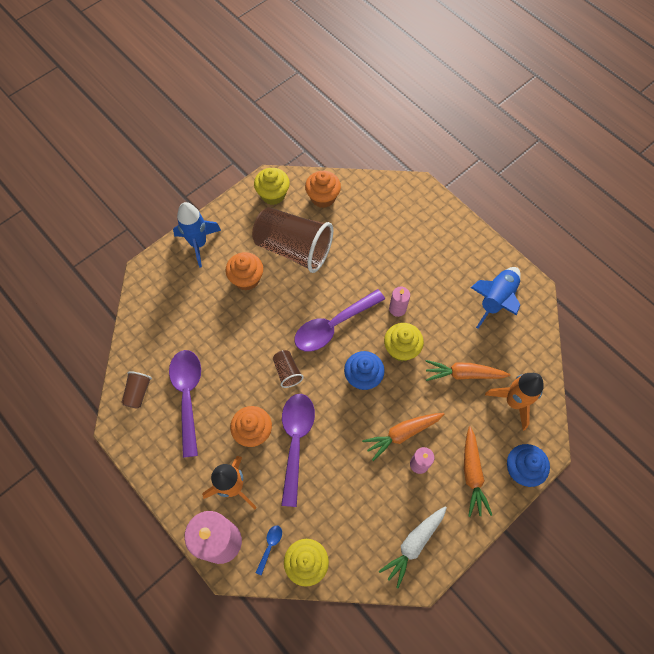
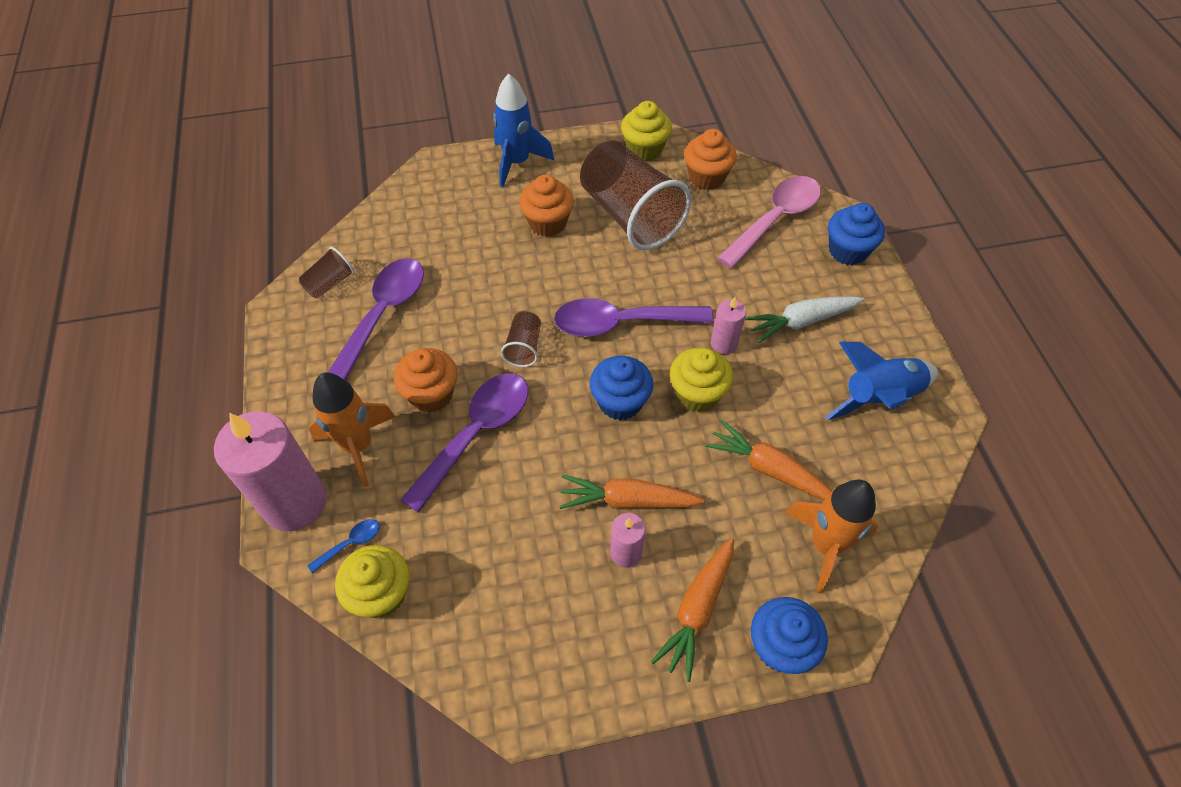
camera: 30 degrees right, 10 degrees down
(379, 209) = (775, 219): none -> pink spoon
(413, 544) = (545, 657): white carrot -> white carrot (801, 322)
(431, 211) = (847, 251): none -> blue cupcake

